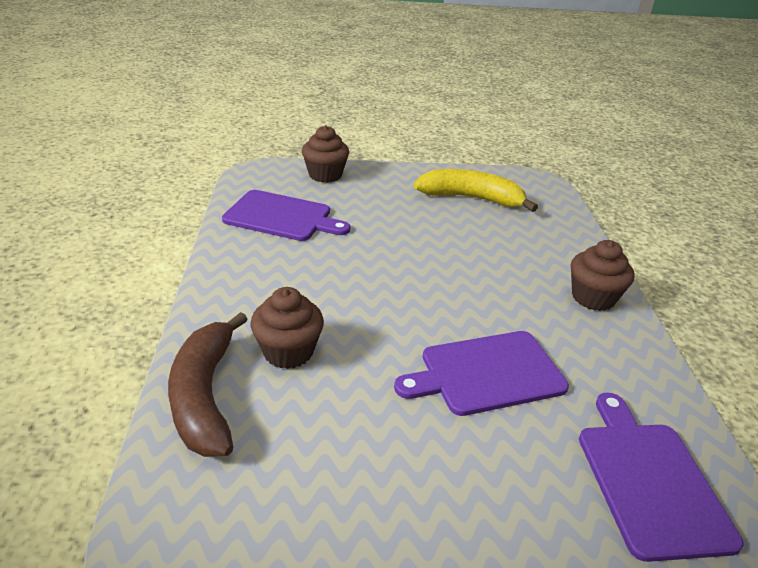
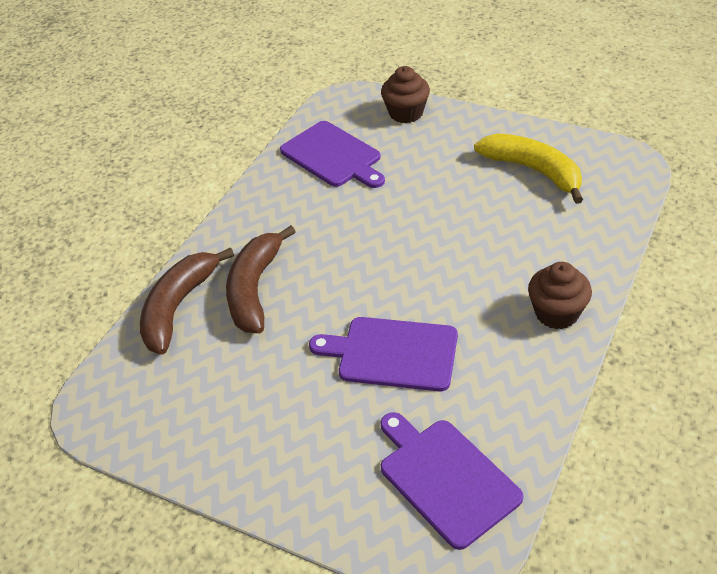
camera: 35 degrees right, 10 degrees up
(288, 351) = (255, 289): brown cupcake -> brown banana
(649, 481) = (445, 478): purple cutting board -> purple cutting board turned 60 degrees counterclockwise

